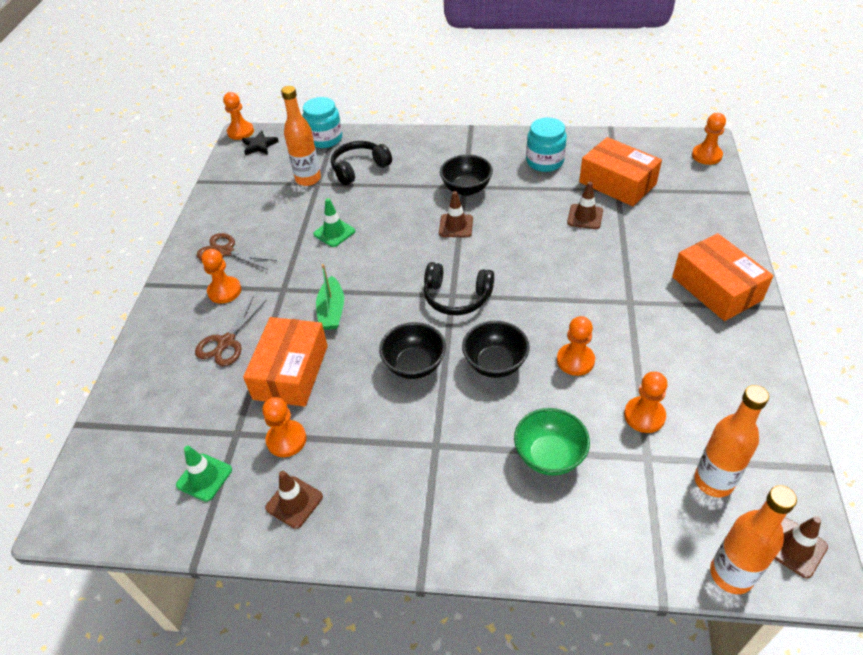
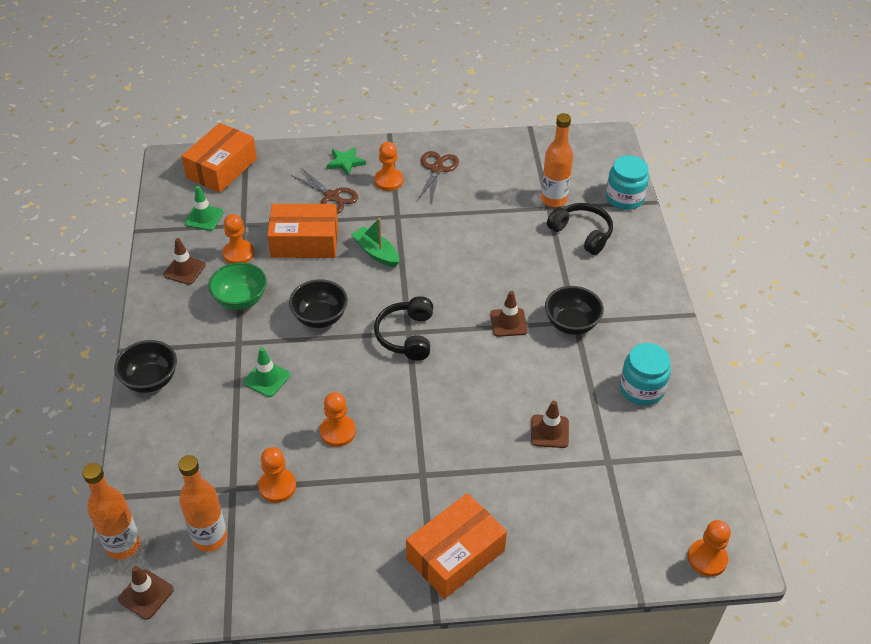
camera: 75 degrees right, 0 degrees up
(174, 326) = (345, 162): none -> green star
(226, 342) = (332, 196): brown scissors -> brown scissors turned 150 degrees counterclockwise
(240, 132) = (616, 134): orange pawn -> none
(259, 145) = (597, 153): black star -> none
(332, 311) = (376, 252): green boat -> green boat turned 60 degrees clockwise
(334, 232) = (478, 234): green traffic cone -> green traffic cone (267, 379)
(495, 364) = (327, 372): black bowl -> black bowl (150, 380)
(549, 456) = (231, 418): green bowl -> green bowl (240, 300)
(617, 183) = (620, 461): orange box -> orange box (221, 168)

